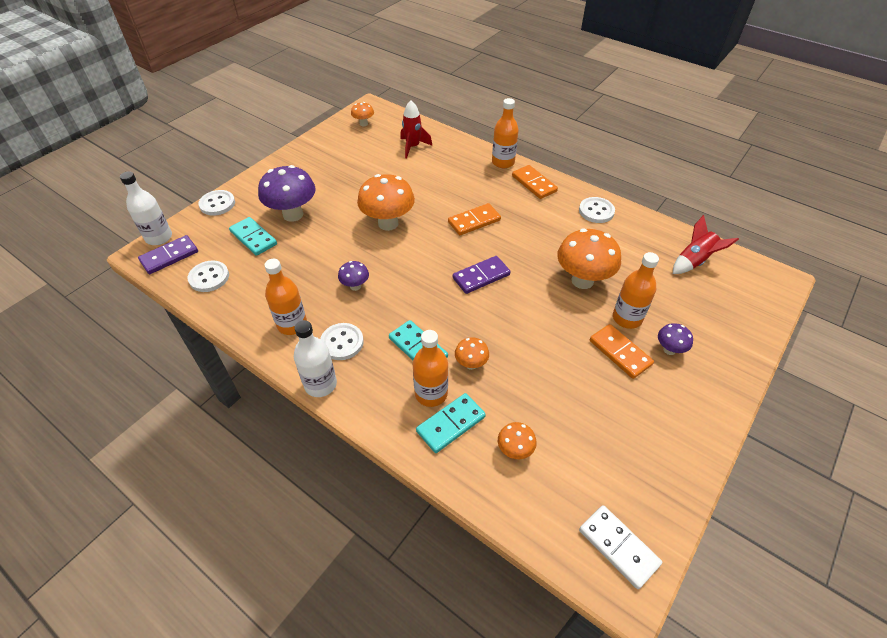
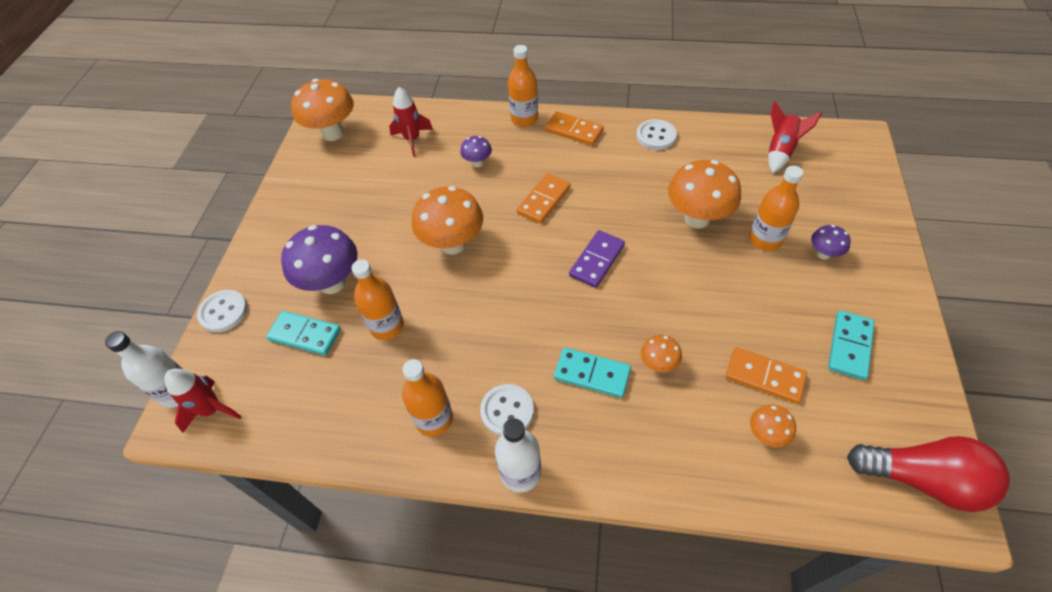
camera: 25 degrees left, 5 degrees up
(169, 256) = (212, 410): purple domino -> red rocket
(209, 277) = (286, 412): white button -> none
(355, 286) = (472, 336): purple mushroom -> purple mushroom (477, 163)
(363, 124) = (333, 133): orange mushroom -> orange mushroom, size x2.01
(431, 393) = (643, 419): orange bottle -> orange bottle (387, 326)
(450, 424) = (686, 441): turquoise domino -> turquoise domino (849, 346)
(618, 547) = (921, 479): white domino -> red light bulb
(620, 352) = (784, 279): orange domino -> orange domino (764, 376)

